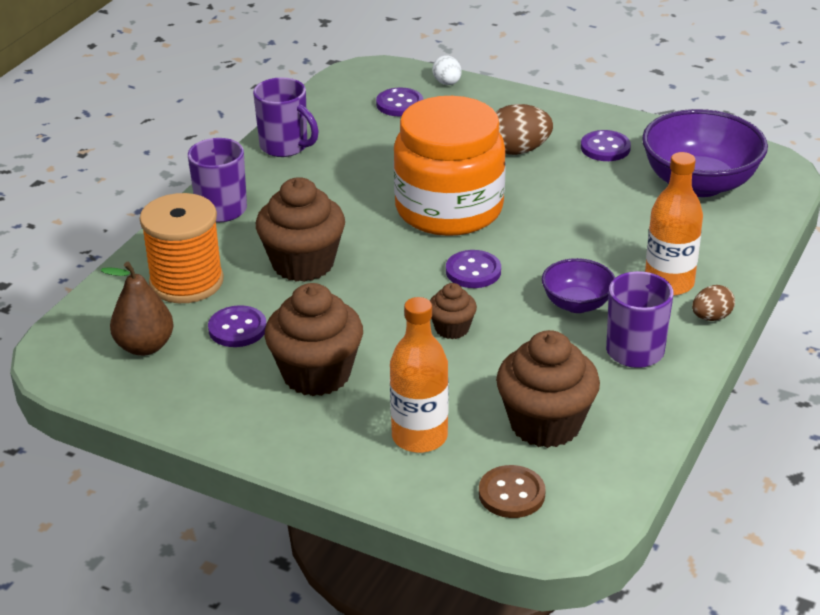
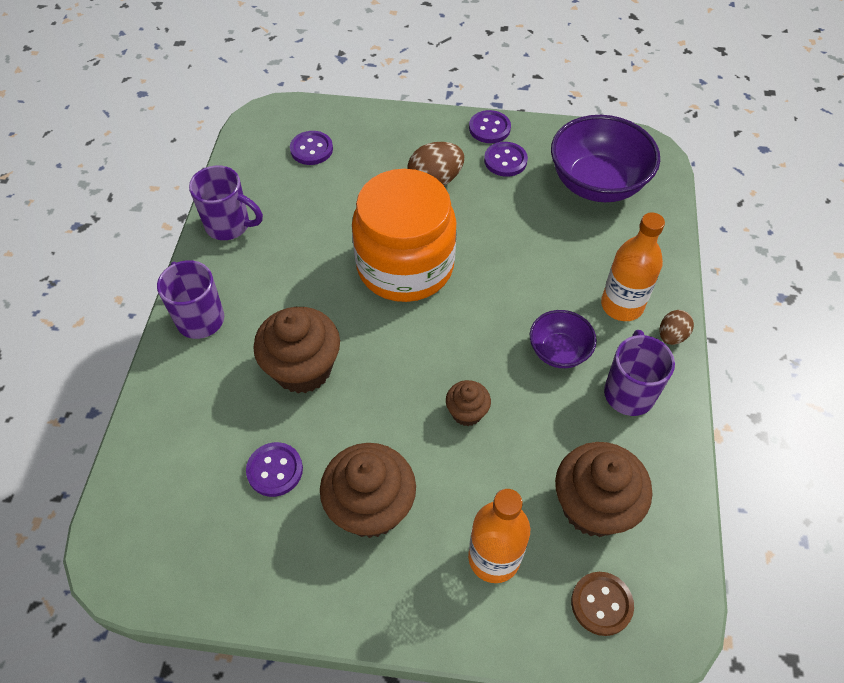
camera: 20 degrees left, 20 degrees up
(145, 346) = (195, 521): brown pear -> none
(186, 282) = (203, 423): orange spool -> none
(447, 83) = (342, 115): white egg -> none
(473, 271) = (456, 336): purple button -> purple button (489, 128)

